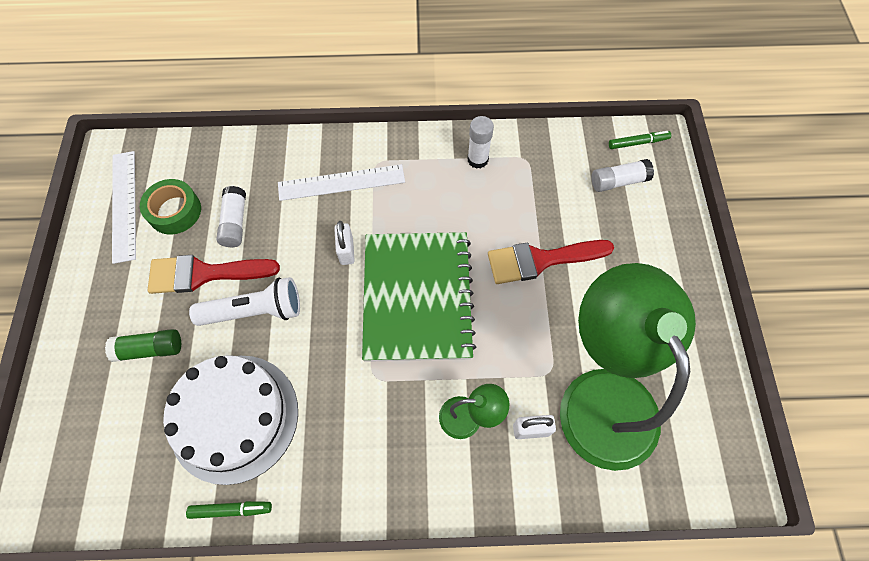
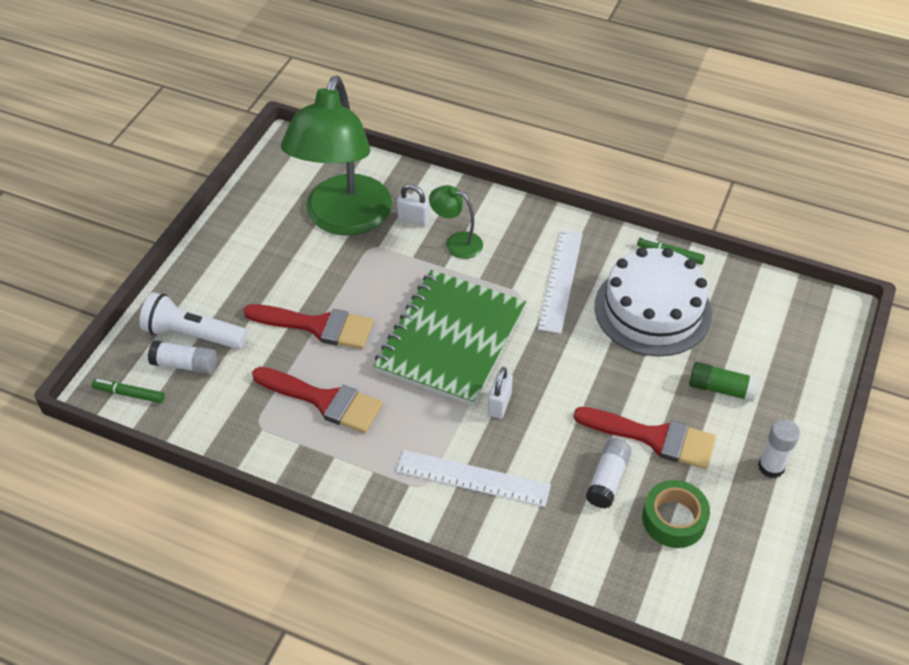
camera: 155 degrees left, 15 degrees down
(124, 205) = (734, 551): white ruler -> white ruler (561, 280)
(255, 311) = (611, 384): white flashlight -> white flashlight (193, 334)
(477, 159) = (309, 444): white glue stick -> white glue stick (771, 467)
(489, 197) = (324, 400): none -> red brush

